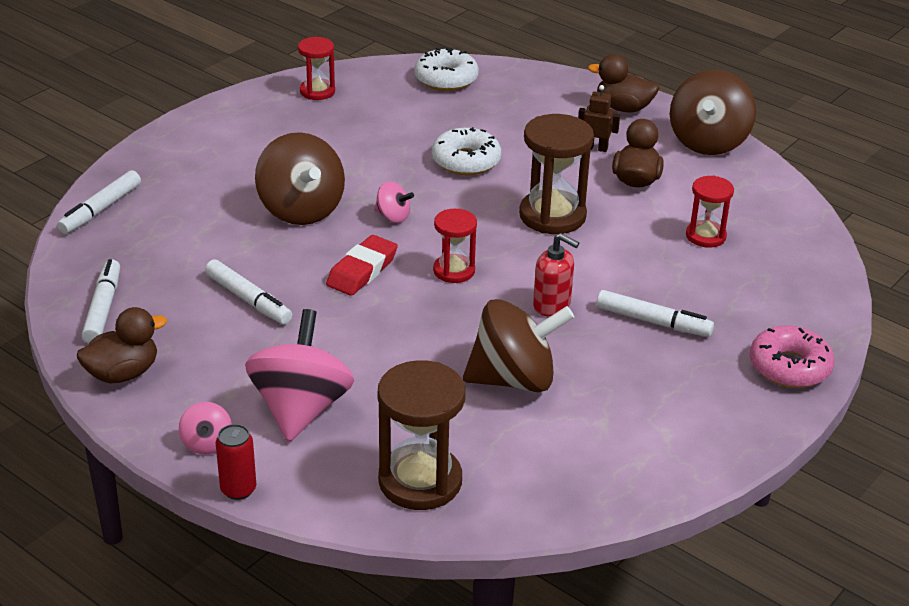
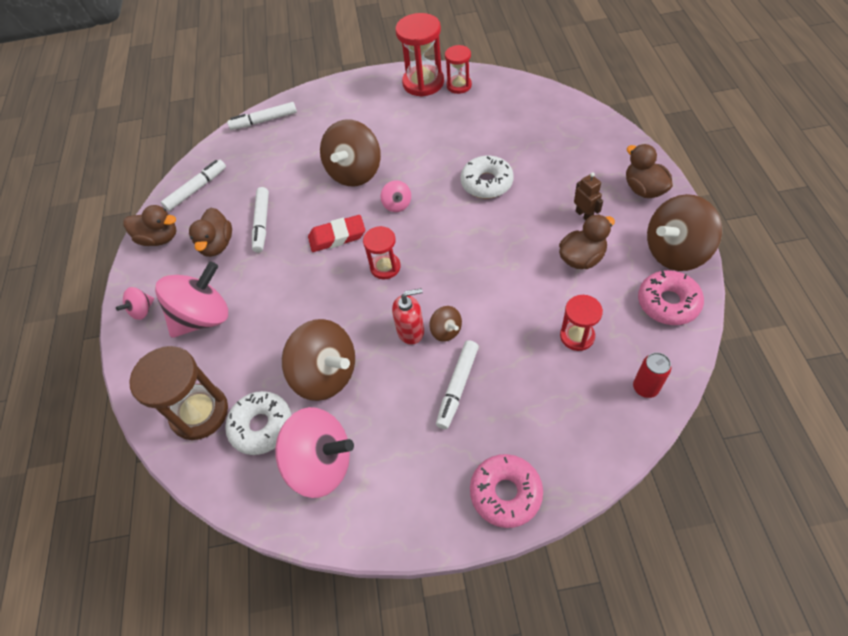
camera: 50 degrees right, 20 degrees up
(217, 343) = (217, 245): none -> brown duck
(238, 489) = (122, 352): red can -> red can (645, 387)
(269, 103) = (423, 83): none -> red hourglass
(446, 79) = (547, 109): white donut -> white donut (261, 426)
(552, 216) = (491, 257): brown hourglass -> none
(552, 305) = (411, 331): red soap dispenser -> red soap dispenser turned 90 degrees counterclockwise
(586, 289) = (446, 331): none -> brown spinning top
(606, 442) = (321, 464): none -> pink spinning top
(653, 321) = (457, 387): white marker -> white marker turned 45 degrees clockwise
(747, 179) = (668, 303): none -> pink donut

